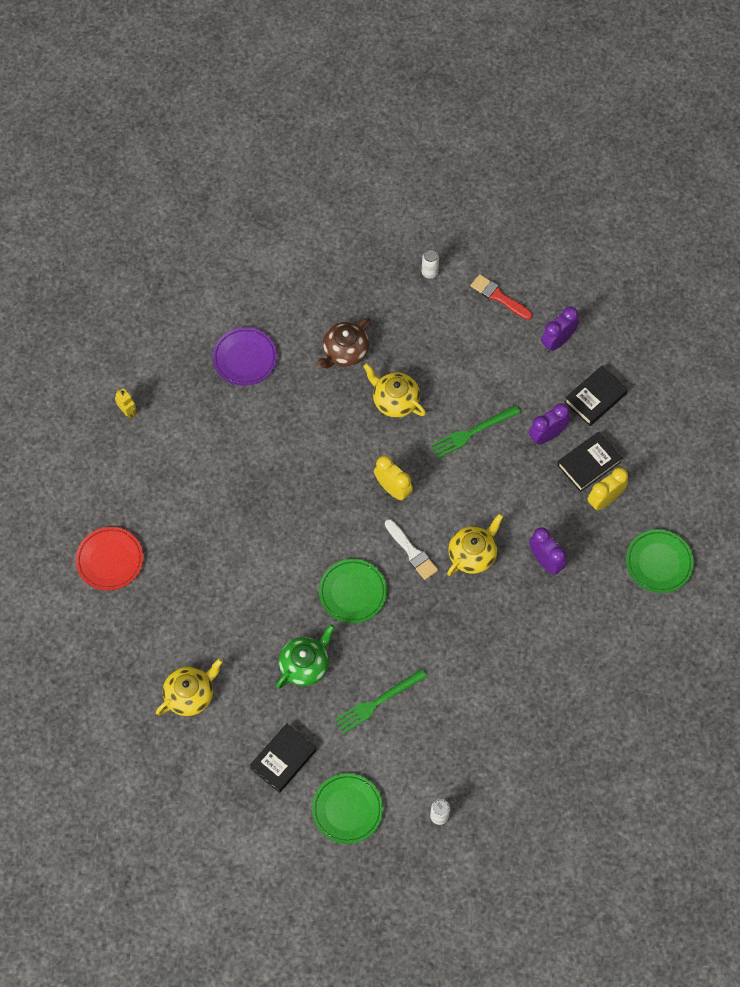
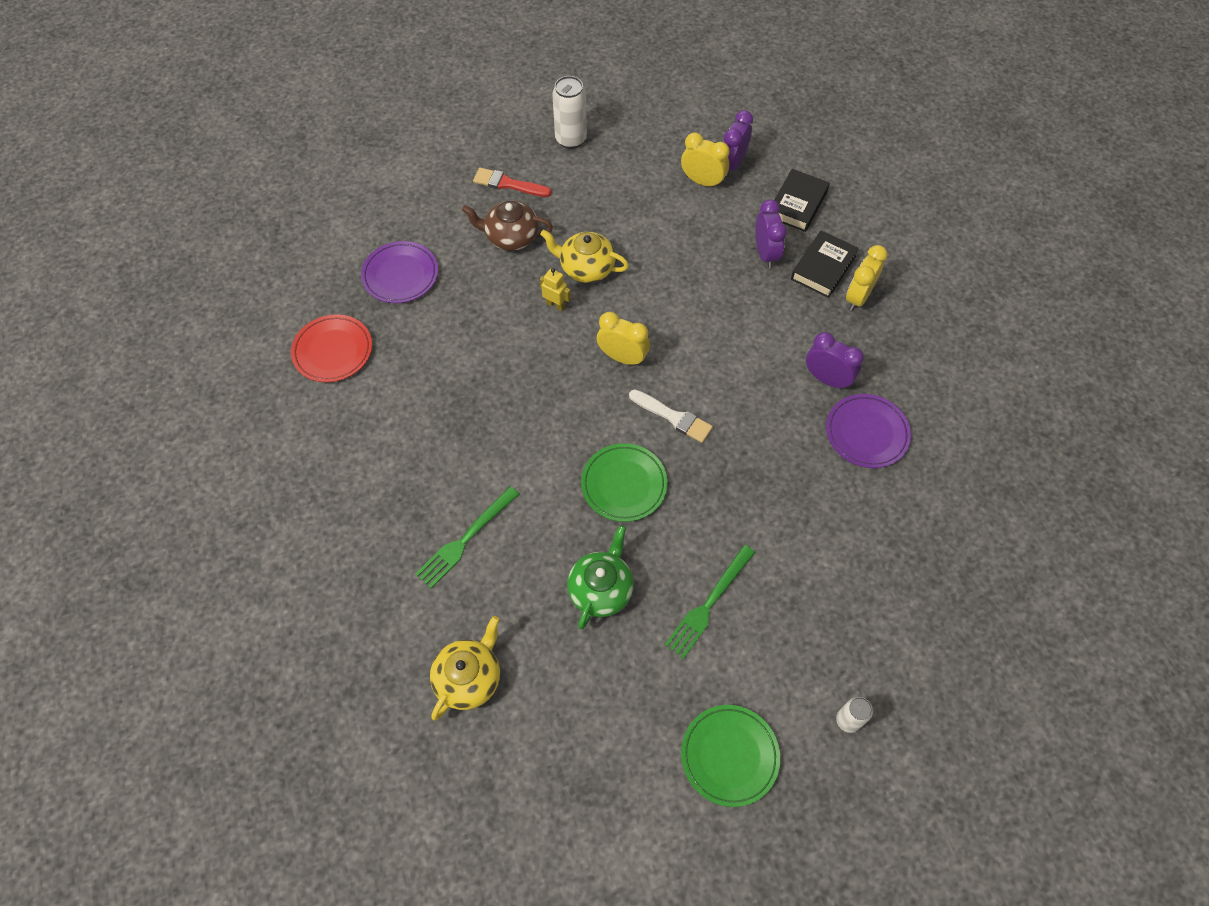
camera: 20 degrees left, 5 degrees down
(110, 560) = (309, 545): red plate -> red plate (333, 351)
(128, 412) = (280, 370): yellow robot -> yellow robot (555, 305)
(283, 759) = (620, 719): black book -> none
(345, 352) = (511, 237): brown teapot -> brown teapot turned 75 degrees clockwise
(429, 272) = (571, 139): white can -> white can, size x1.70
(472, 432) = (685, 274): green fork -> green fork (466, 538)
(473, 554) = (743, 398): yellow teapot -> none
(498, 297) = (652, 141): red brush -> red brush (508, 184)
(524, 350) = (702, 181): none -> yellow clock
(547, 435) = (765, 254): purple clock -> purple clock turned 135 degrees clockwise
(555, 615) = (866, 433): none -> purple plate
(659, 562) = (948, 342): green plate -> none

